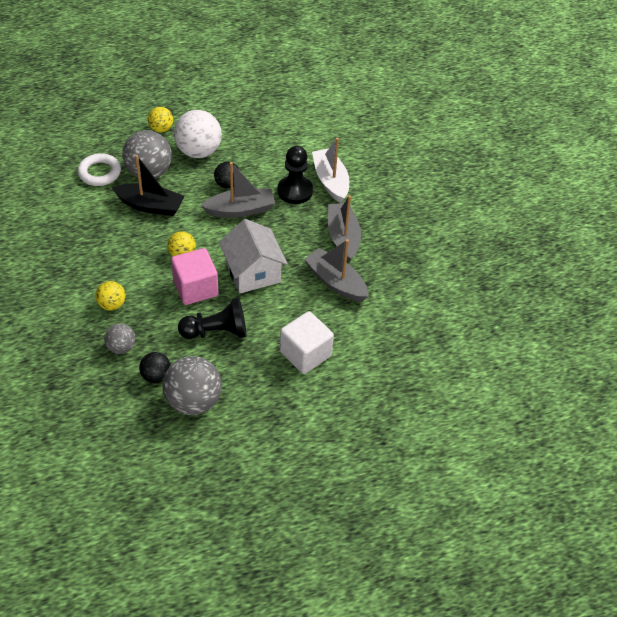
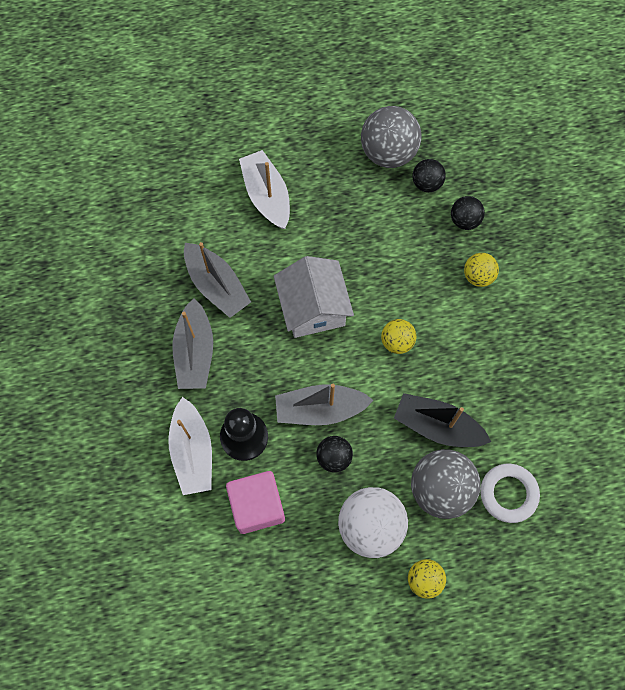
camera: 170 degrees left, 20 degrees up
(121, 347) = (464, 220): grey ball -> black ball
(195, 288) = (382, 290): pink cube -> pink cube (257, 506)
(216, 332) = (360, 231): black pawn -> none
(305, 354) = (266, 195): white cube -> white boat

